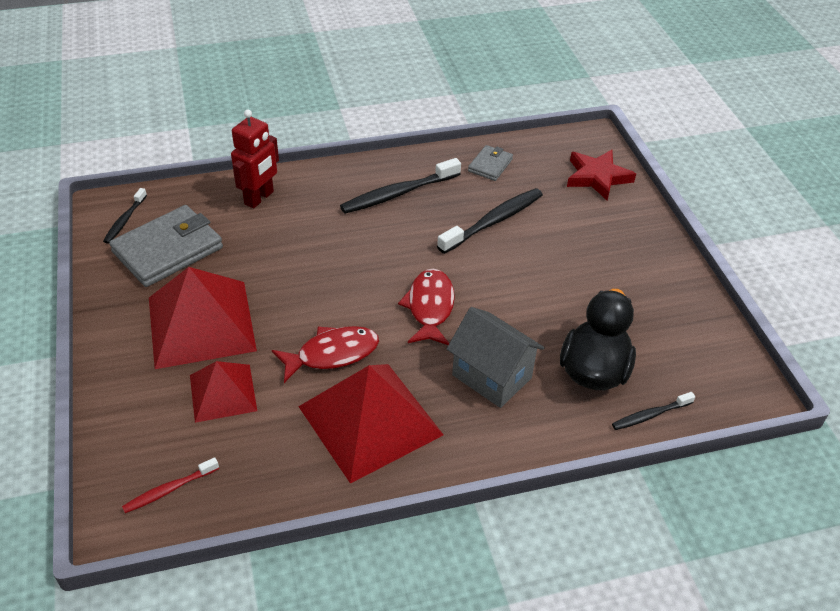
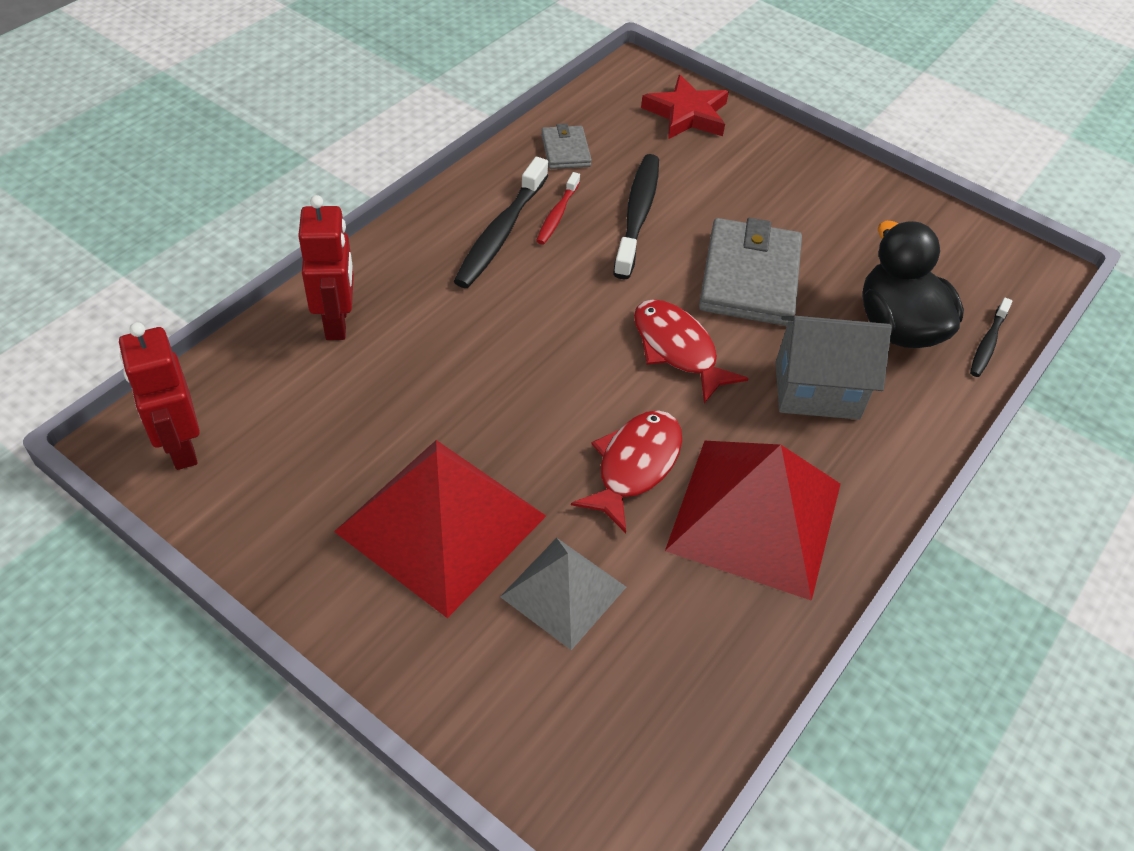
camera: 40 degrees left, 5 degrees up
(125, 220) = (181, 447): black toothbrush -> red robot
(168, 250) = (289, 454): grey wallet -> grey wallet (749, 278)
(169, 489) = (633, 752): red toothbrush -> red toothbrush (557, 214)
(222, 392) = (563, 592): red pyramid -> grey pyramid

